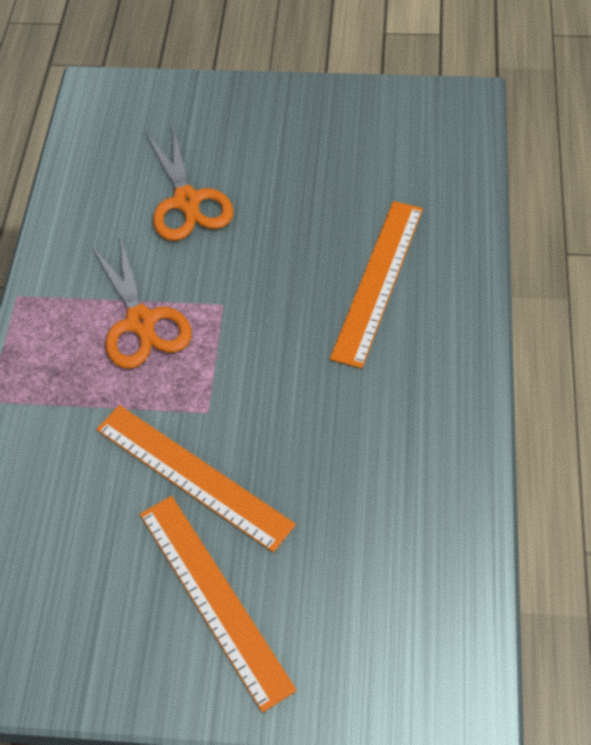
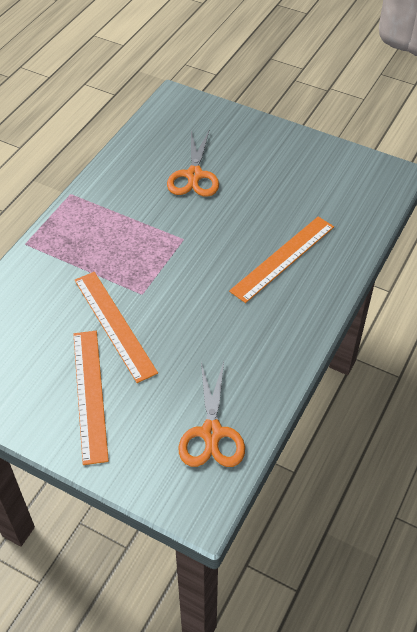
camera: 20 degrees right, 5 degrees down
(141, 322) = (131, 232): orange scissors -> orange scissors (212, 433)

